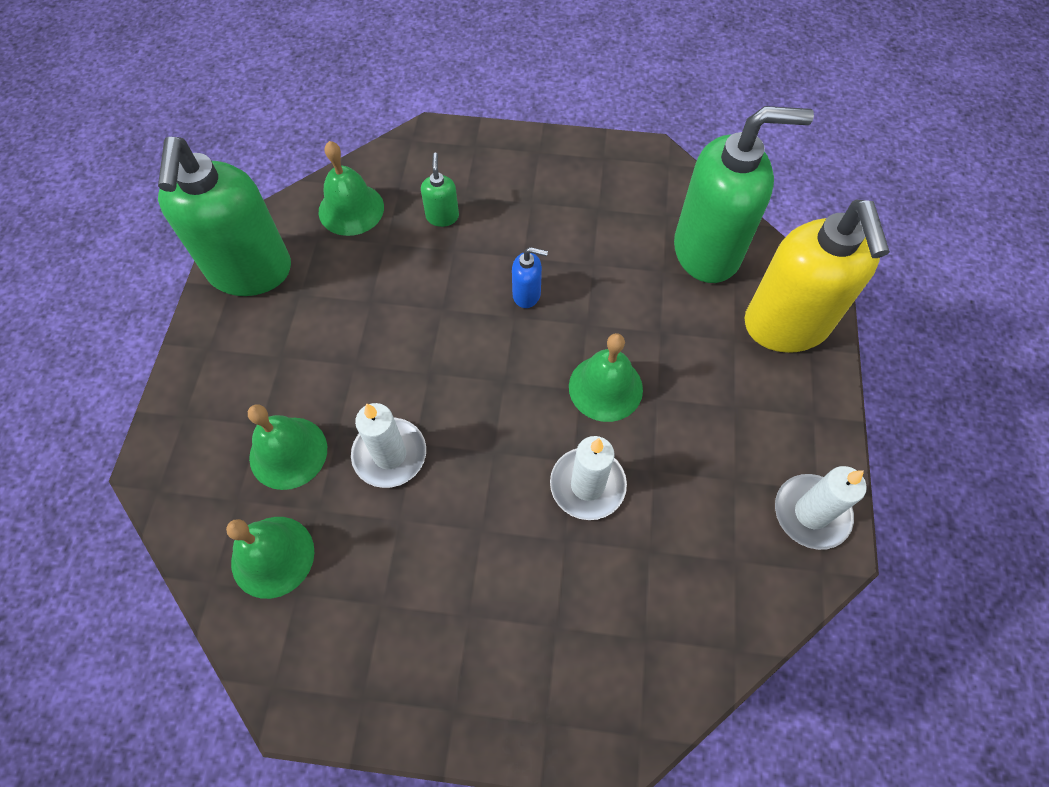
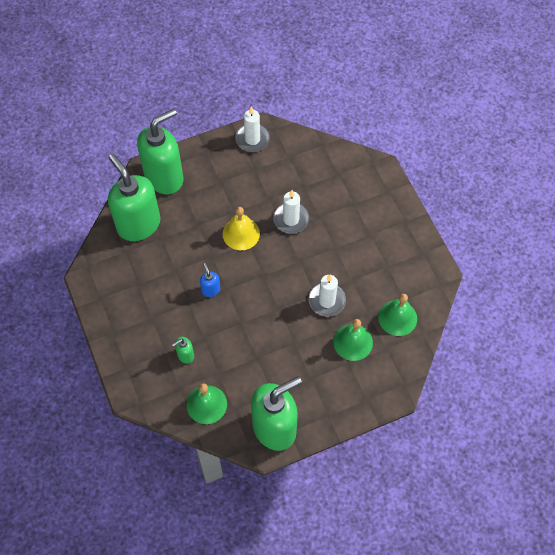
camera: 120 degrees left, 0 degrees up
(605, 387) = (241, 233): green bell -> yellow bell
(786, 325) = (164, 177): yellow soap dispenser -> green soap dispenser

